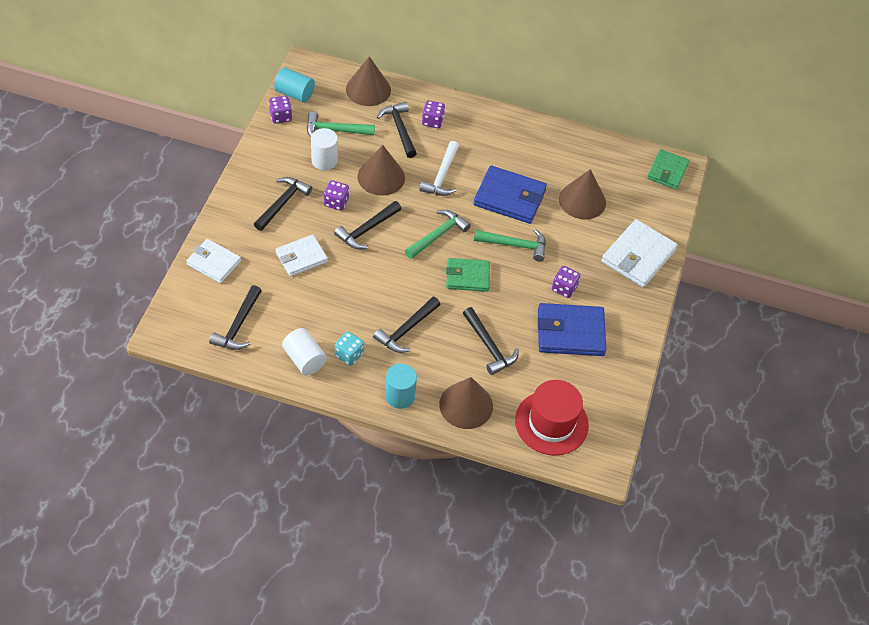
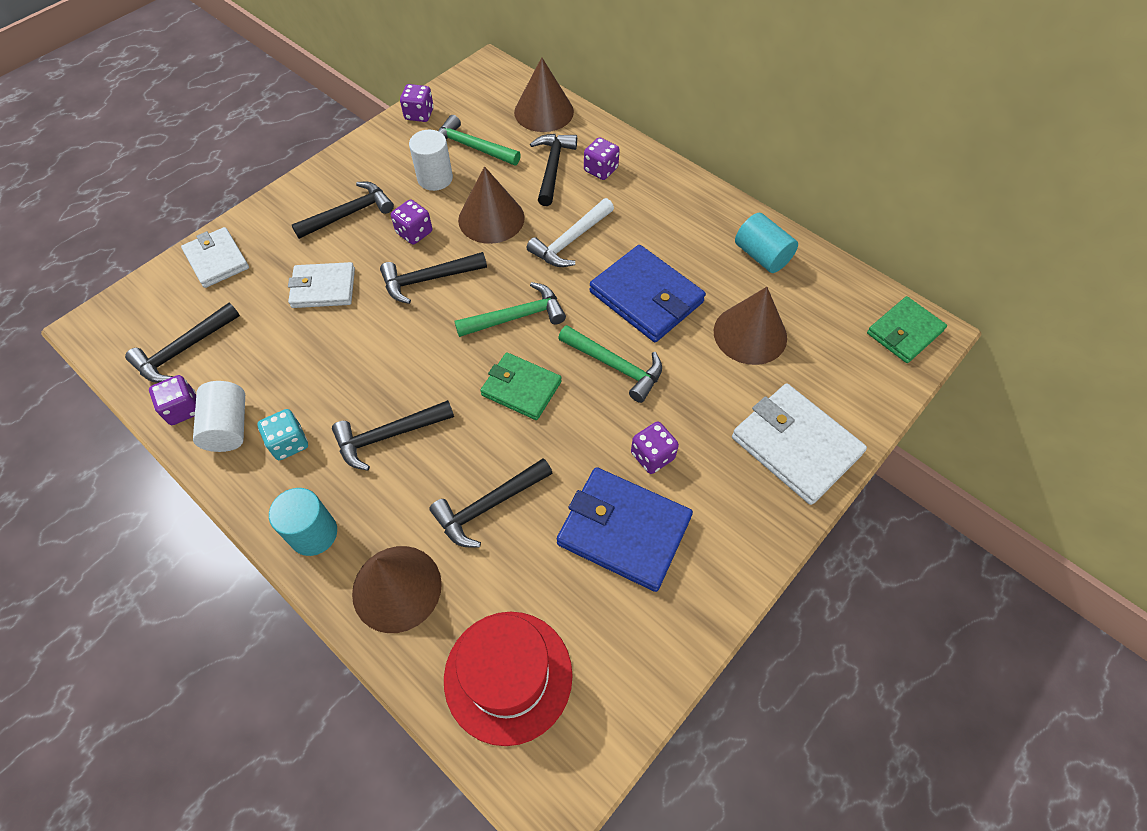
camera: 30 degrees right, 5 degrees up
(267, 359) = (183, 409): none -> purple dice
(294, 94) = (453, 94): turquoise cylinder -> turquoise cylinder (761, 256)
(489, 347) = (488, 506): black hammer -> black hammer turned 60 degrees clockwise
(638, 256) = (795, 446): white wallet -> white wallet turned 75 degrees clockwise

